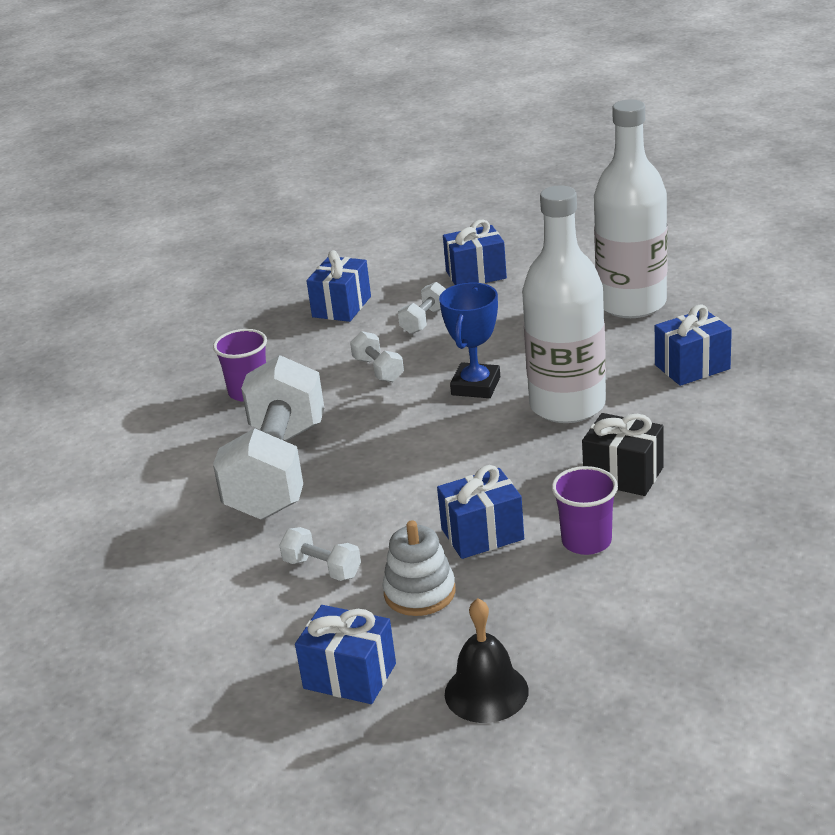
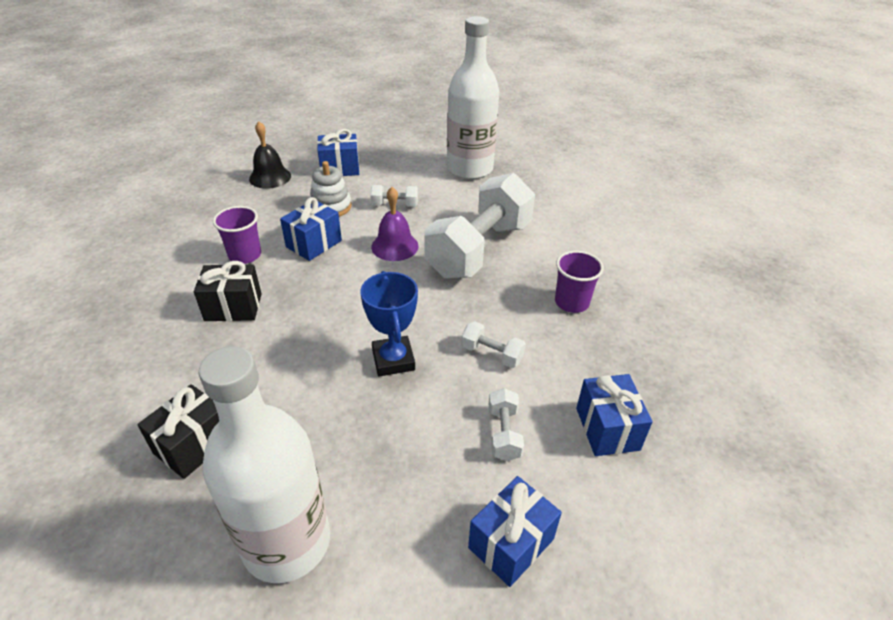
camera: 145 degrees right, 10 degrees up
(277, 470) = (479, 249): white dumbbell -> white dumbbell turned 60 degrees clockwise
(377, 502) = (394, 246): none -> purple bell
(567, 405) = (302, 361): white bottle -> white bottle (469, 169)
(692, 367) = (194, 445): blue gift -> black gift

